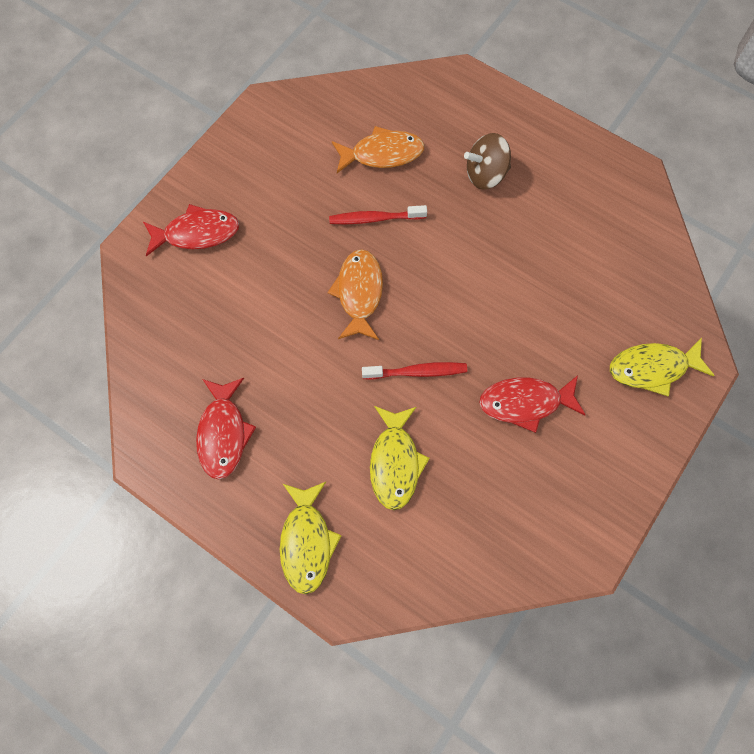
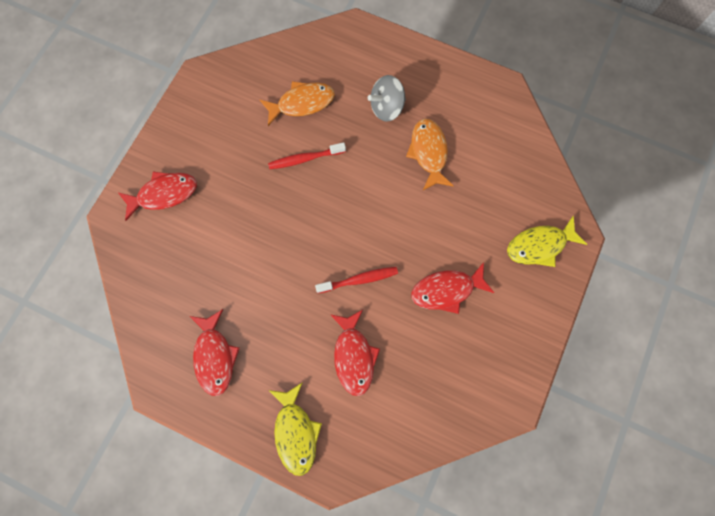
camera: 10 degrees left, 5 degrees up
(359, 293) = (303, 222): orange fish -> orange fish (428, 152)
(395, 463) = (354, 356): yellow fish -> red fish
(485, 174) = (386, 108): brown spinning top -> grey spinning top

